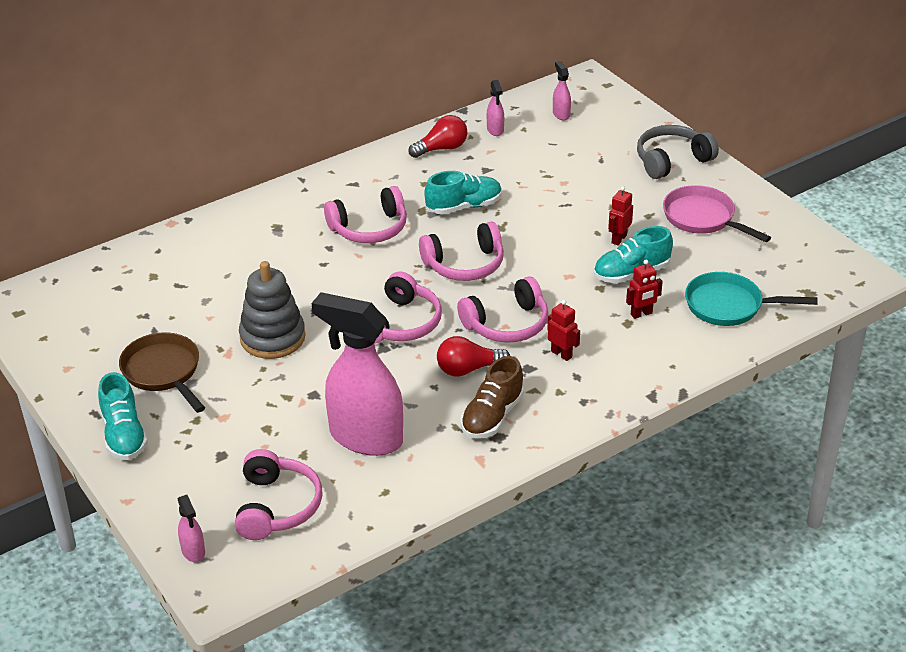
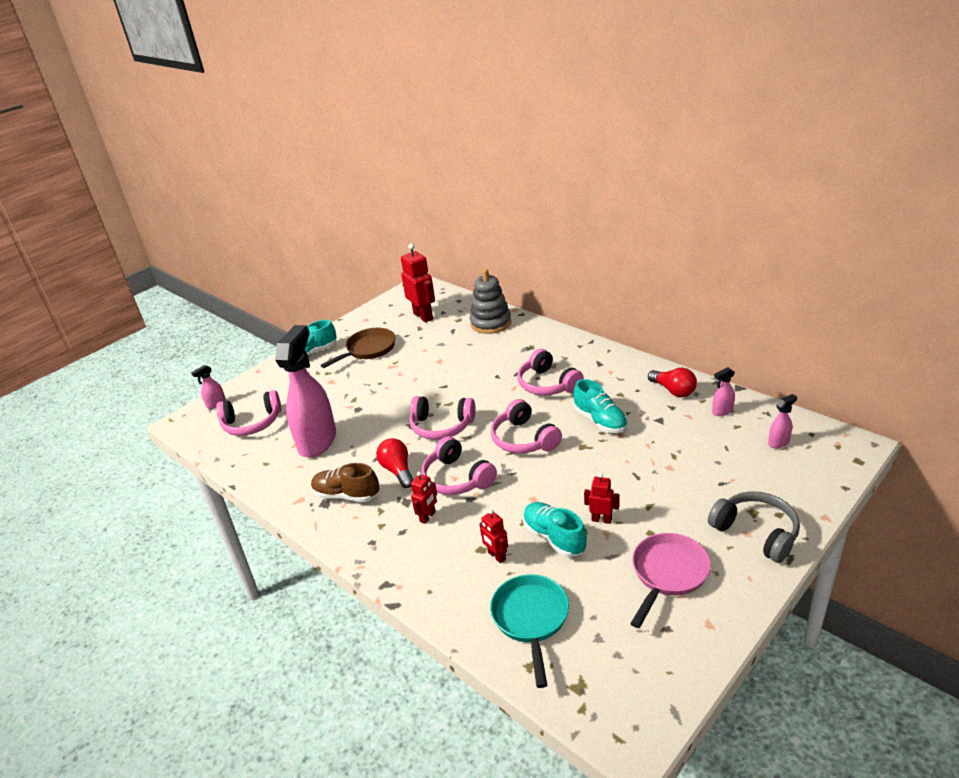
camera: 80 degrees right, 5 degrees down
(112, 307) = (423, 316): none -> red robot
(272, 337) = (411, 378): grey stacking toy -> grey stacking toy (491, 323)

